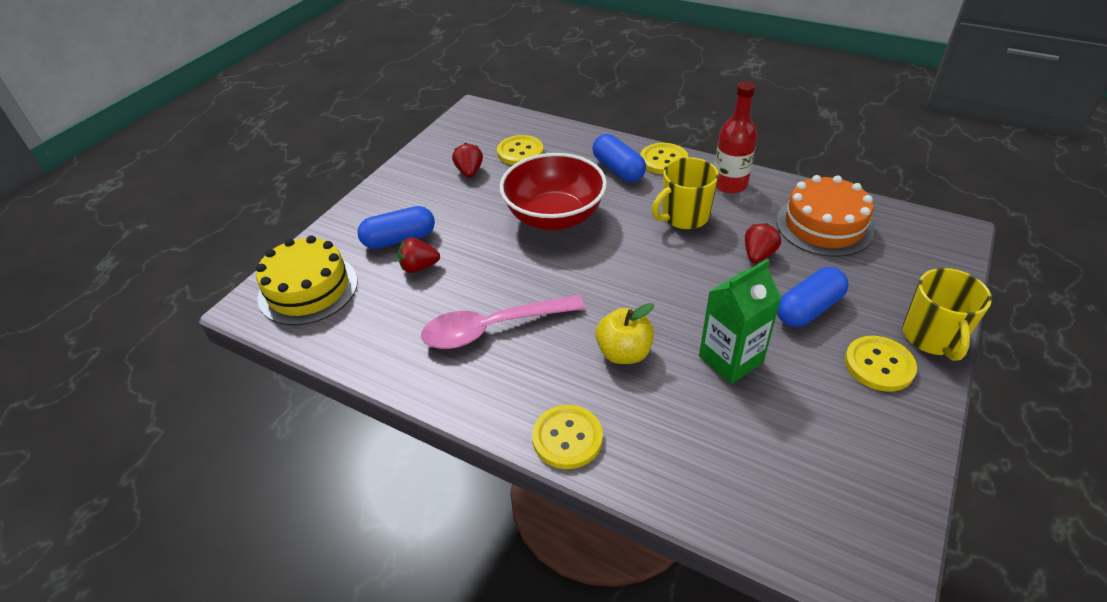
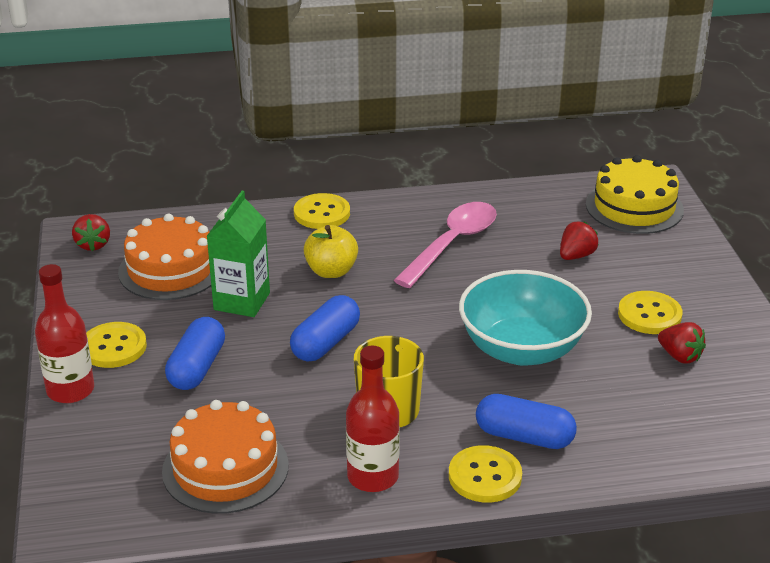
camera: 140 degrees right, 10 degrees down
(399, 239) = (631, 267): blue capsule -> blue capsule (326, 343)
(520, 152) = (665, 406): yellow button -> yellow button (649, 315)
(554, 217) = (522, 349): red bowl -> turquoise bowl
(758, 255) = (277, 400): red strawberry -> red strawberry (93, 245)
(782, 440) = (171, 269): none -> orange cake
(932, 337) = (70, 390): yellow mug -> red bottle

